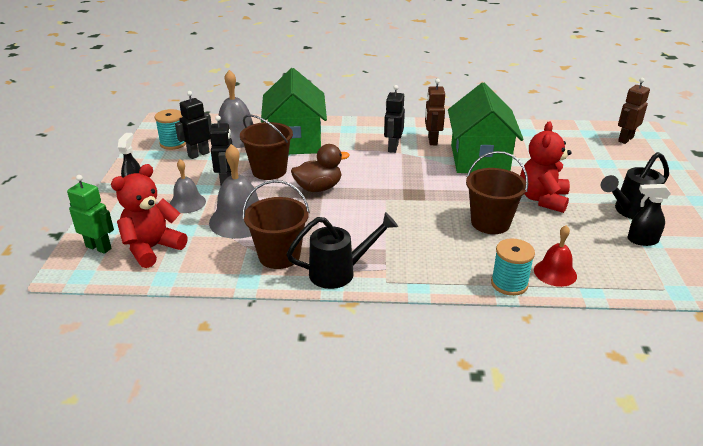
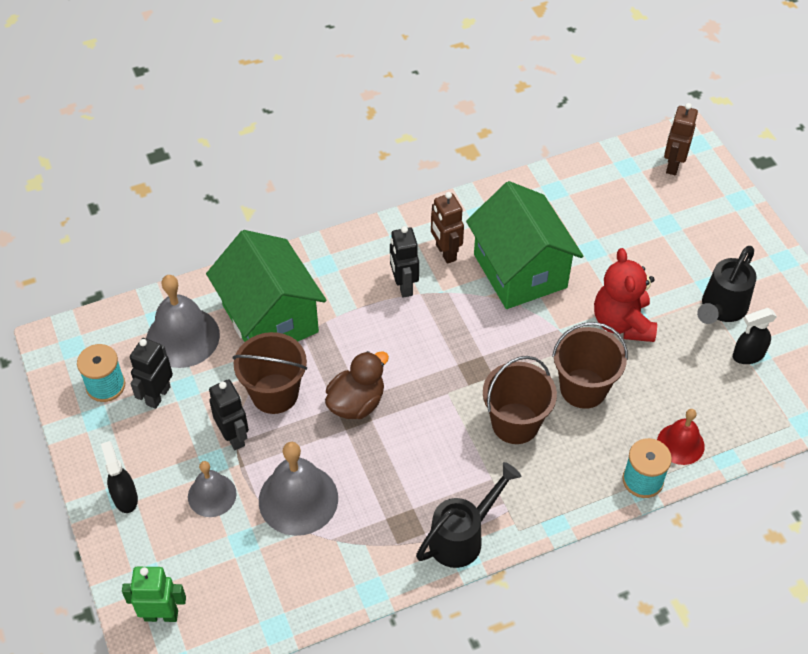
camera: 25 degrees left, 20 degrees up
(152, 248) = (227, 589): red teddy bear -> none
(279, 256) = (382, 539): brown bucket -> brown bucket (515, 423)

